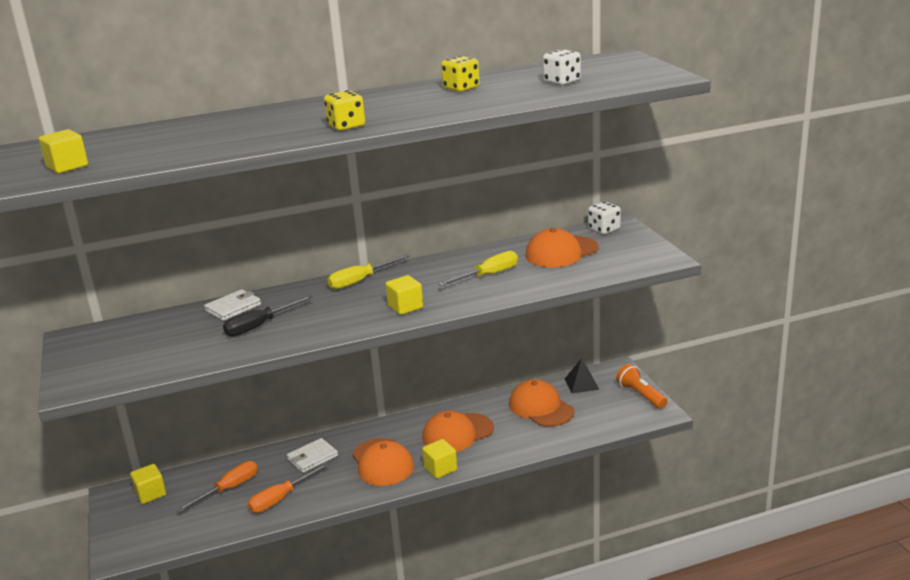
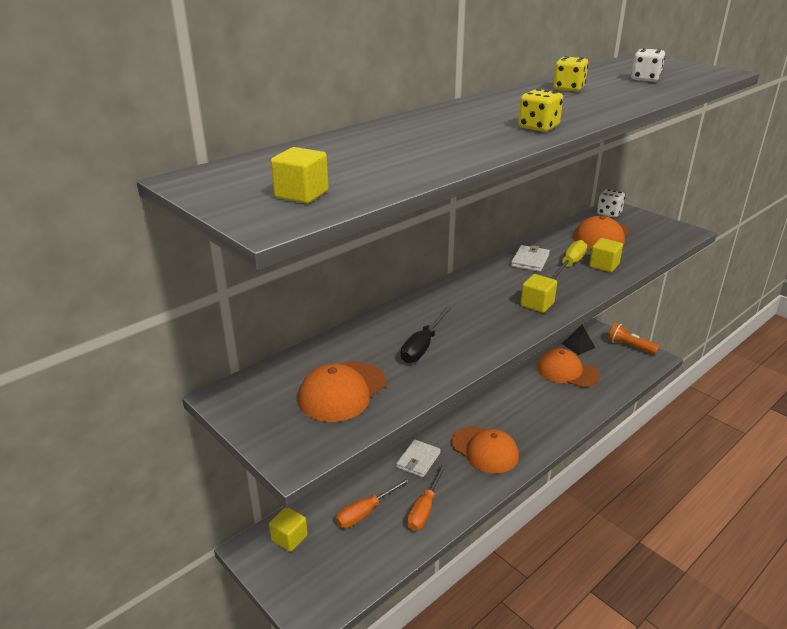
camera: 25 degrees left, 5 degrees up
(229, 489) = (366, 512): orange screwdriver -> orange screwdriver turned 150 degrees counterclockwise
(233, 308) = (372, 332): white wallet -> white wallet (530, 260)
(360, 281) = (464, 286): yellow screwdriver -> none
(440, 469) = (538, 444): yellow cube -> yellow cube (604, 265)
(457, 433) = (522, 408): orange cap -> orange cap (342, 392)

